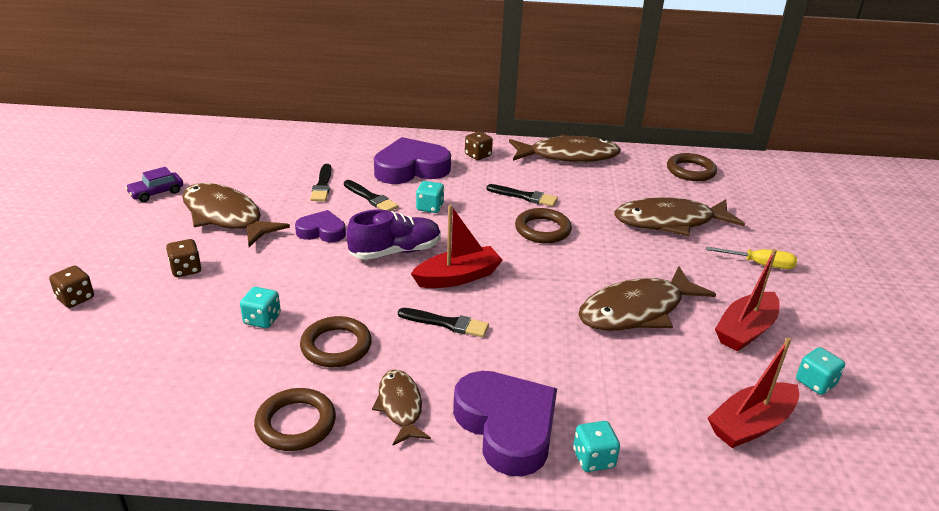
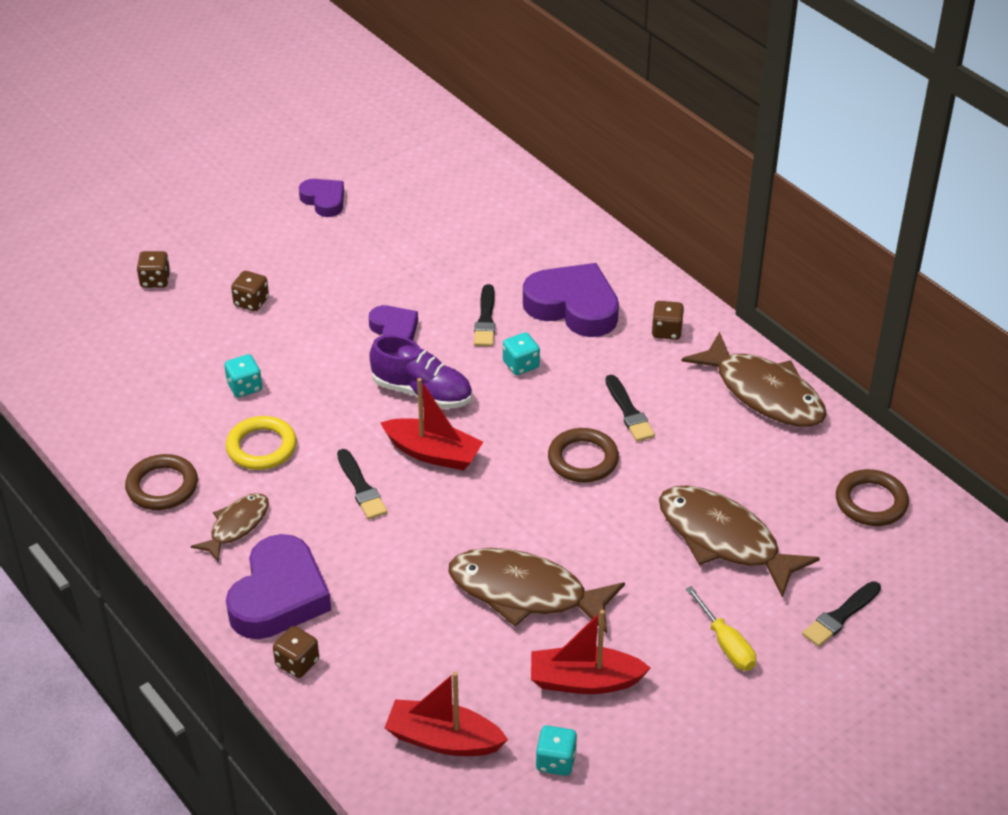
camera: 50 degrees right, 10 degrees up
(156, 193) = (324, 200): purple car -> purple heart
(226, 217) = (343, 264): brown fish -> none
(322, 185) = (465, 277): black brush -> black brush (840, 616)
(336, 346) = (261, 447): brown ring -> yellow ring
(593, 458) = (297, 663): turquoise dice -> brown dice

